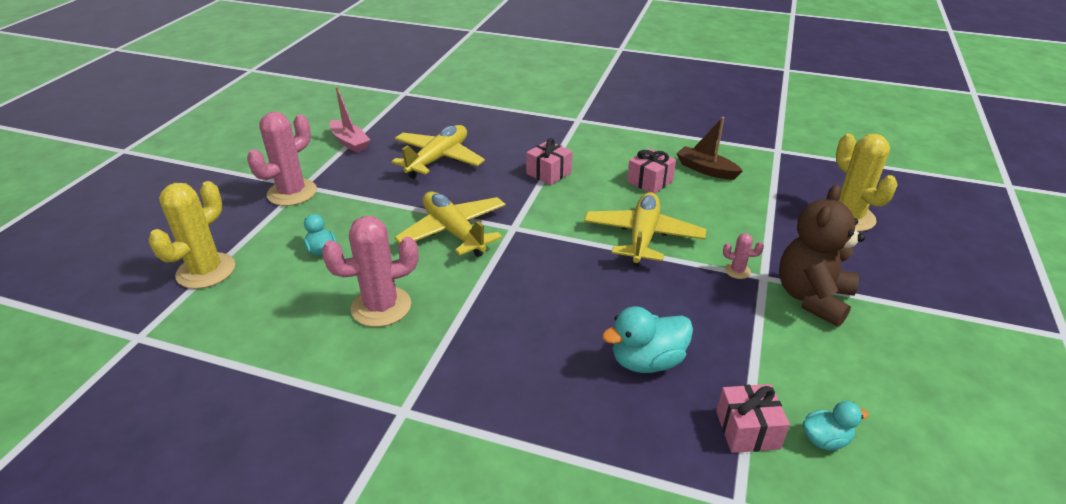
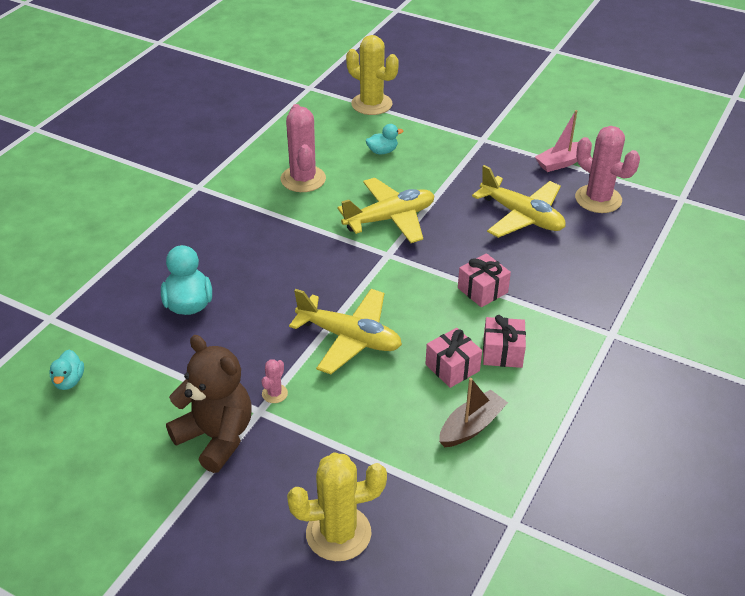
camera: 100 degrees right, 5 degrees up
(292, 193) = (472, 134): pink cactus -> pink cactus (598, 199)
(747, 430) = (100, 341): pink gift -> pink gift (502, 352)

